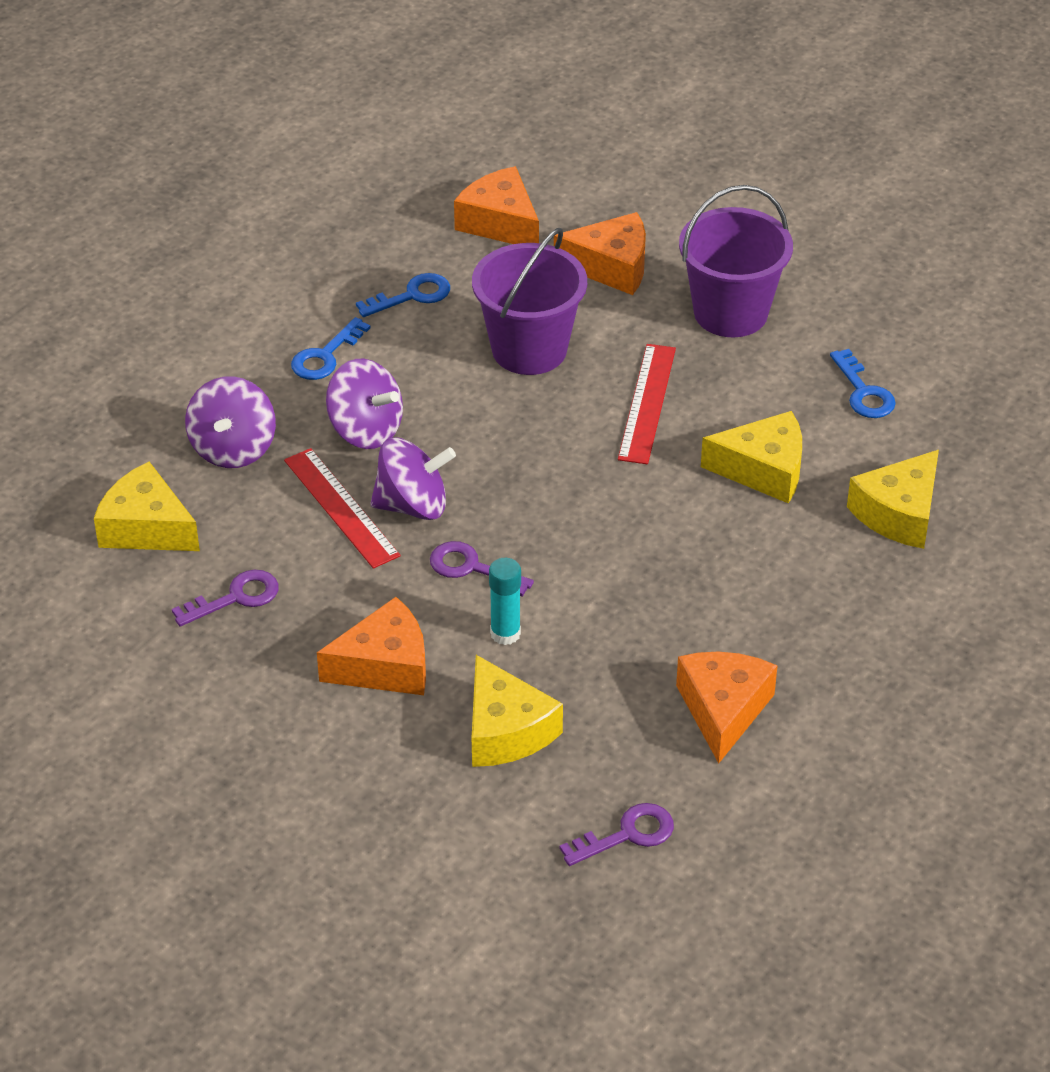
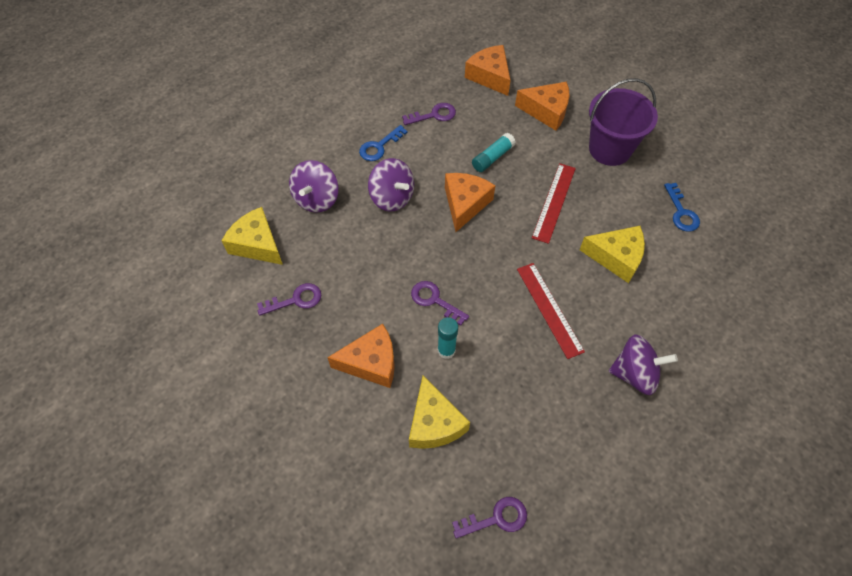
camera: 10 degrees right, 15 degrees up
(341, 507) = (368, 247): red ruler -> red ruler (549, 309)
(412, 296) = (434, 115): blue key -> purple key
(413, 505) = (409, 251): purple spinning top -> purple spinning top (635, 373)
(529, 349) = (492, 157): purple bucket -> turquoise glue stick
(723, 710) = (570, 430): orange cheese -> orange cheese (465, 204)
(899, 513) = (694, 300): yellow cheese -> none

